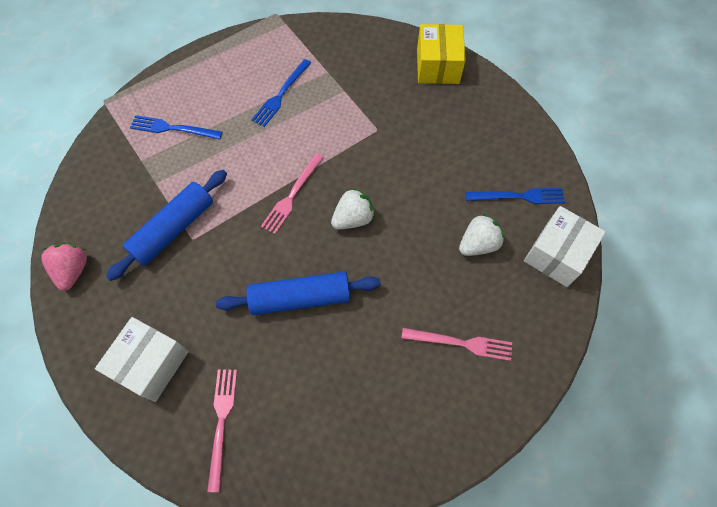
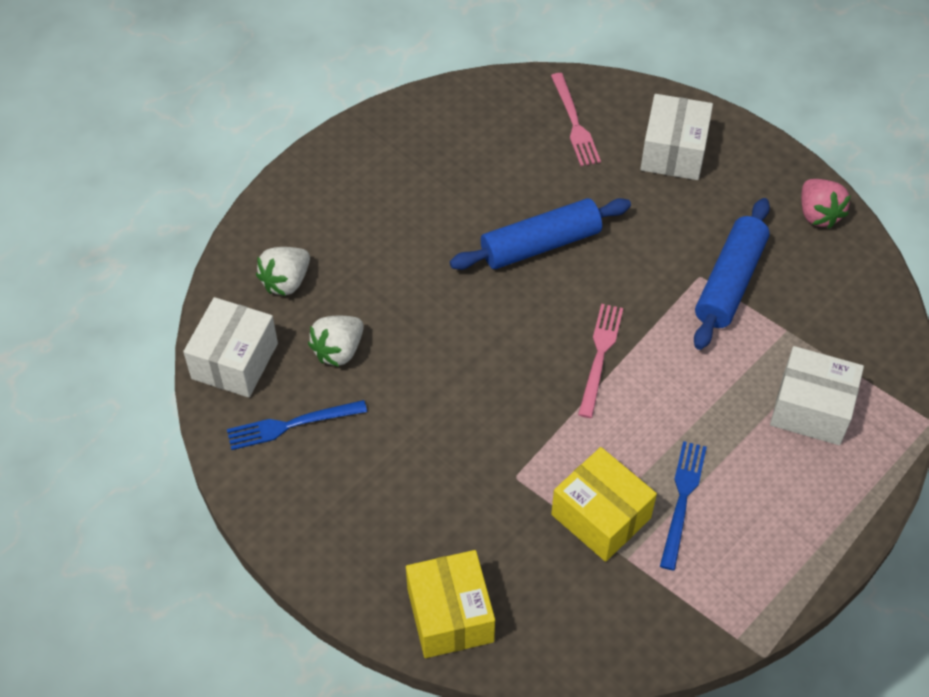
camera: 165 degrees right, 10 degrees down
(173, 128) = (811, 409): blue fork -> white box
(333, 96) = (601, 516): none -> yellow box
(353, 218) = (509, 345): white strawberry -> white strawberry (286, 281)
(461, 343) = (342, 241): pink fork -> none

